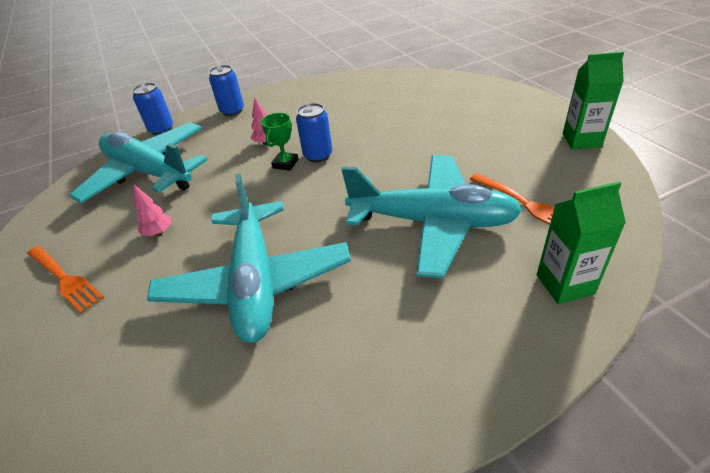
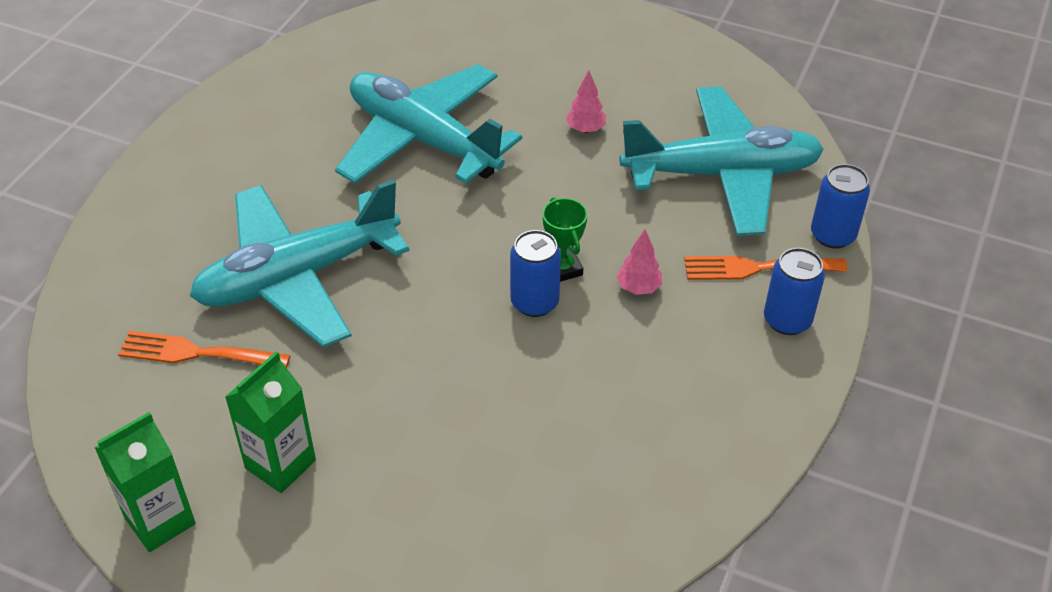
camera: 135 degrees right, 5 degrees up
(65, 279) = (603, 61): orange fork -> orange fork (756, 268)
(565, 284) = (123, 272): green carton -> green carton (280, 464)

